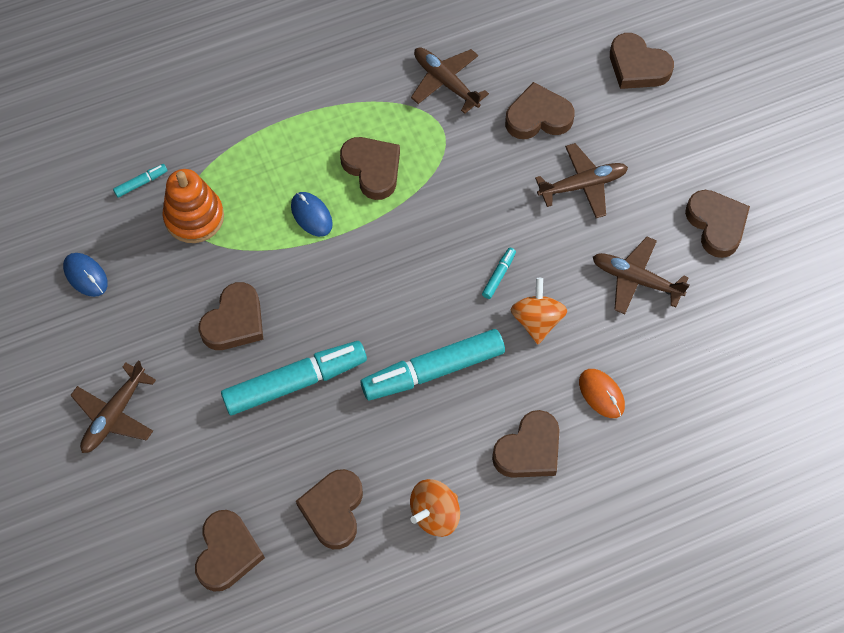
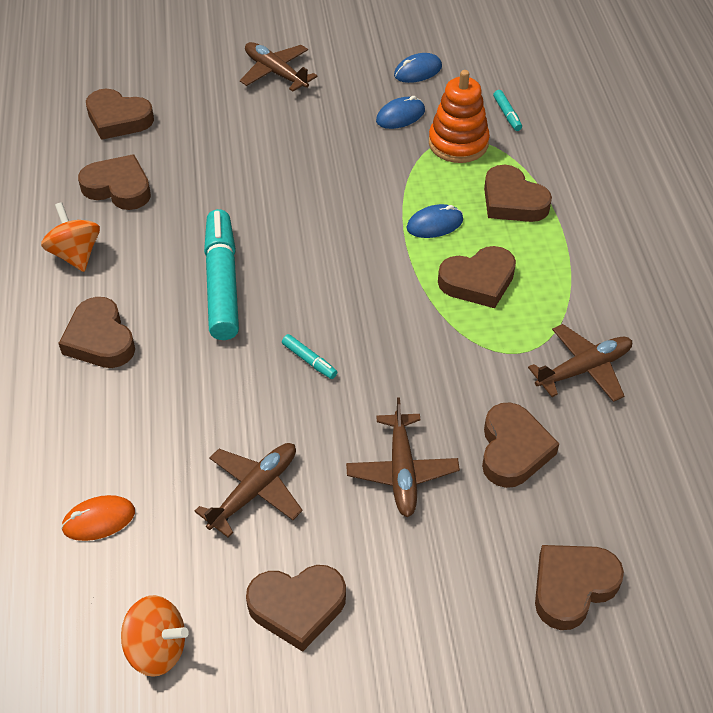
camera: 105 degrees right, 15 degrees down
(163, 276) = (400, 116): none -> blue mouse
(234, 321) = (335, 154): brown heart -> brown heart (512, 201)
(295, 382) = (255, 183): turquoise marker -> none
(537, 320) = (241, 381): orange spinning top -> orange spinning top (157, 649)
(601, 394) = (129, 417): orange mouse -> orange mouse (99, 520)

